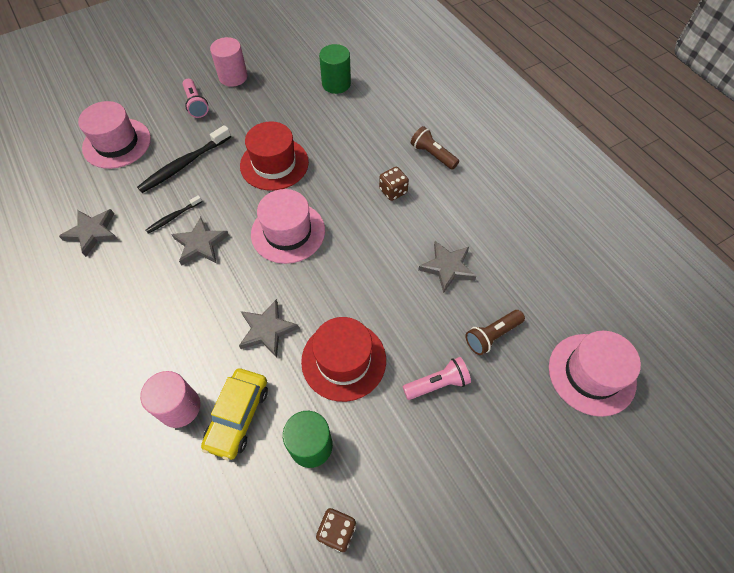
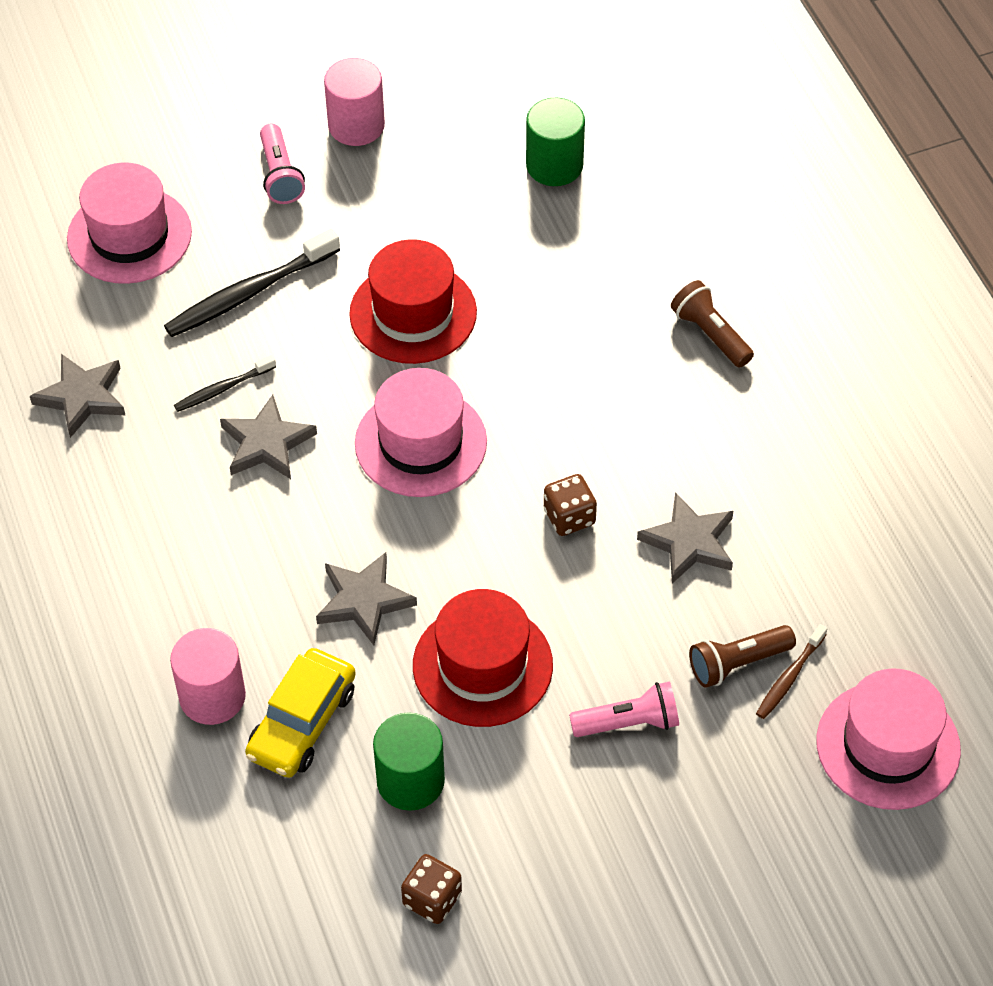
camera: 10 degrees right, 5 degrees down
(393, 191) = (622, 393): brown dice -> brown dice (569, 517)
(523, 339) = (789, 677): none -> brown toothbrush

